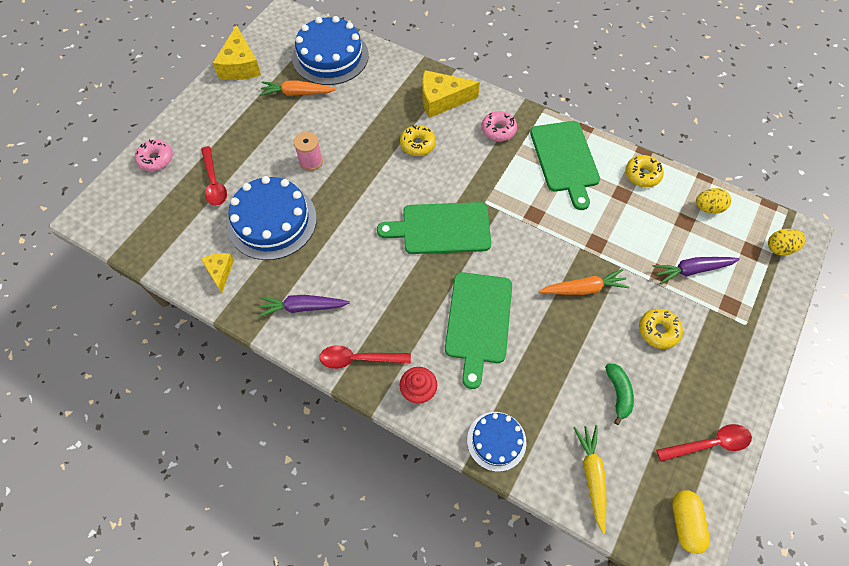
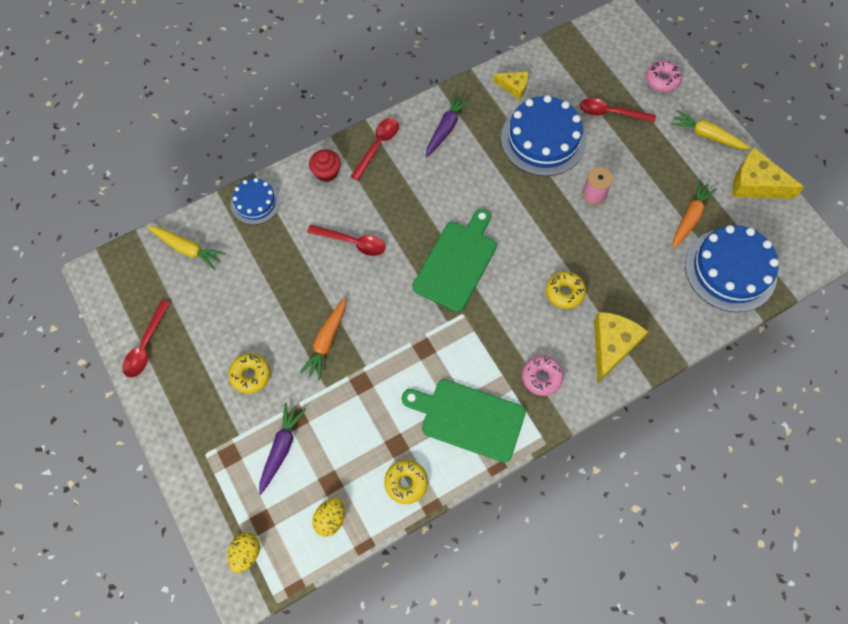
camera: 120 degrees right, 5 degrees up
(205, 109) = (707, 135): none -> yellow carrot
(478, 321) = (352, 242): green cutting board -> red spoon
(618, 393) = (227, 307): green banana -> none
(685, 522) = (115, 288): yellow capsule -> none

